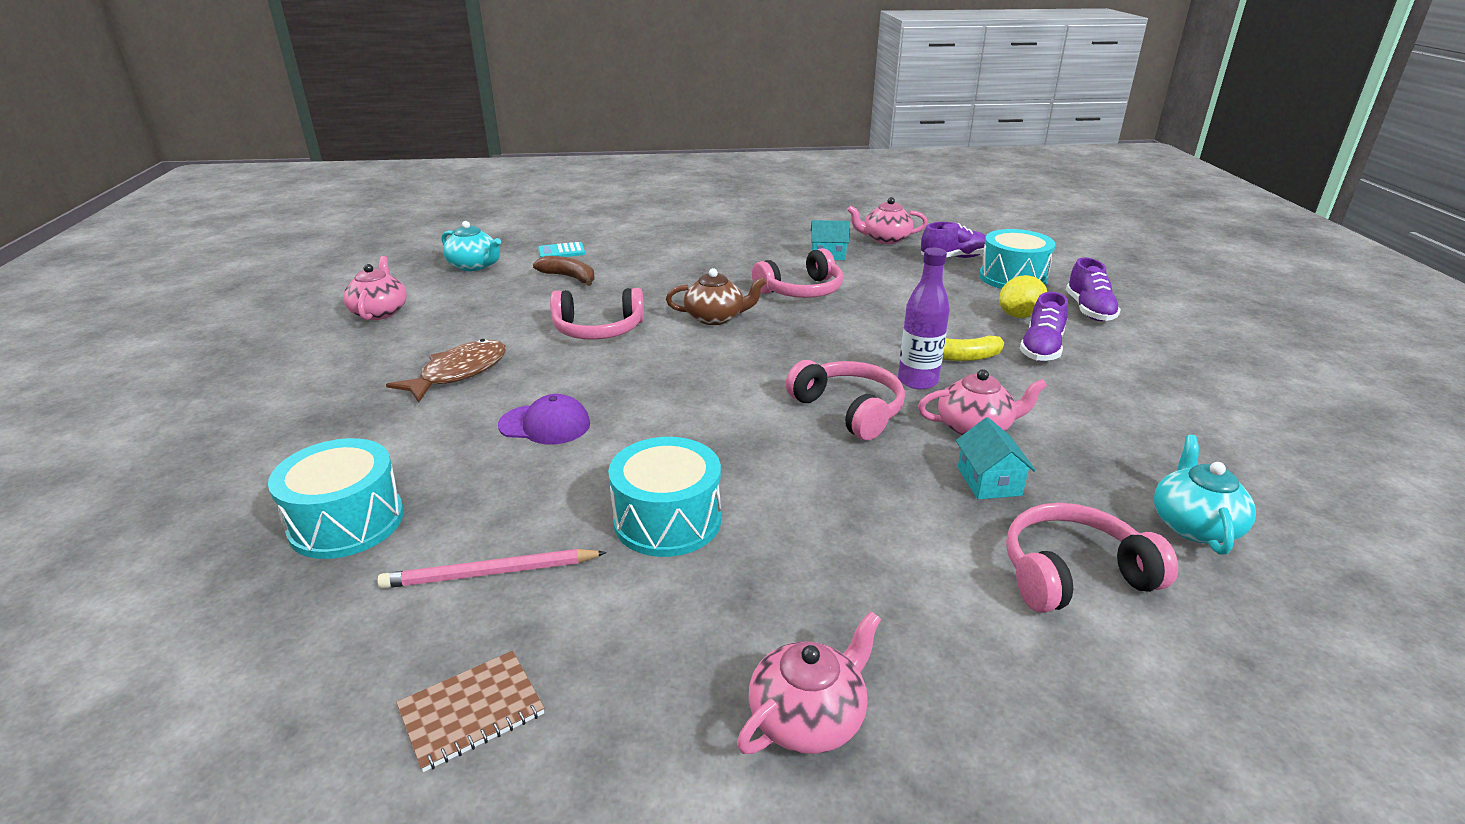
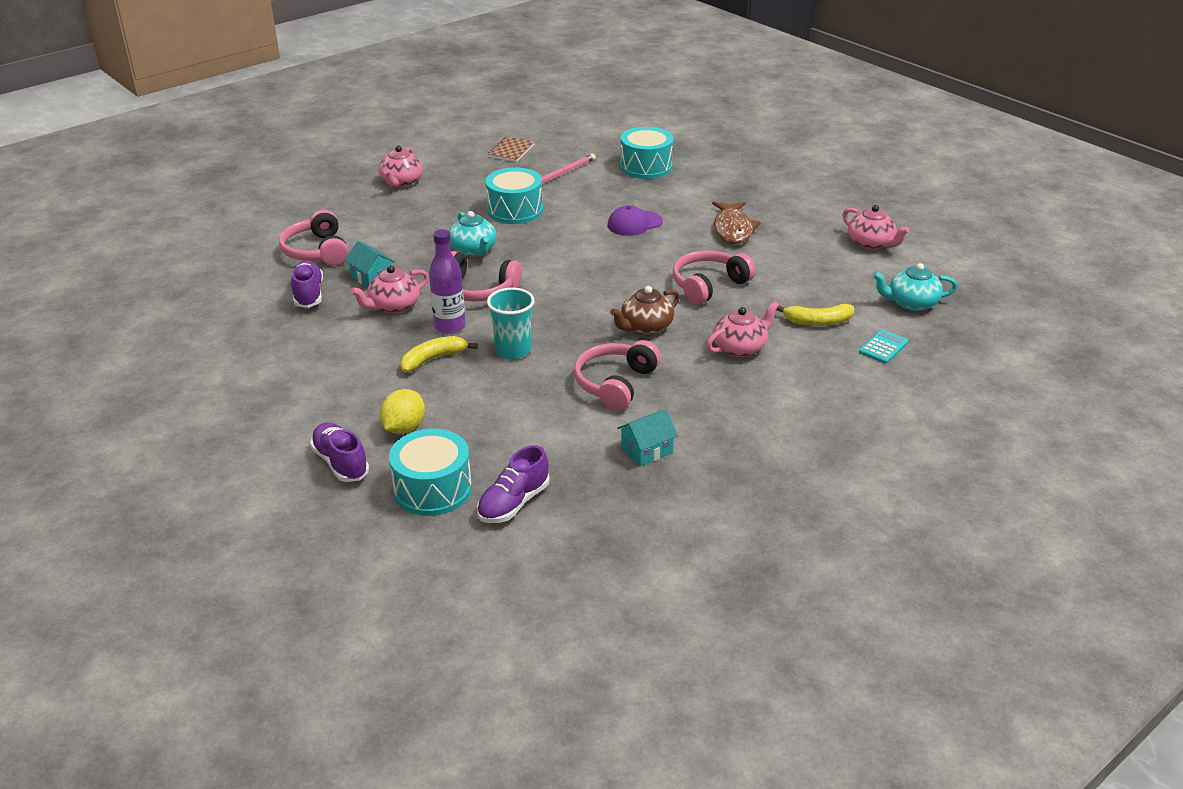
camera: 145 degrees right, 5 degrees up
(569, 277) = (818, 322): brown banana -> yellow banana
(867, 339) = (513, 350): none -> turquoise cup
(885, 239) = (615, 510): pink teapot -> pink teapot (740, 347)
(1041, 349) = (372, 392): purple shoe -> purple shoe (308, 294)
(1073, 574) = (317, 251): pink headphones -> pink headphones turned 120 degrees clockwise
(1194, 525) = (257, 292): turquoise teapot -> turquoise teapot (473, 250)

